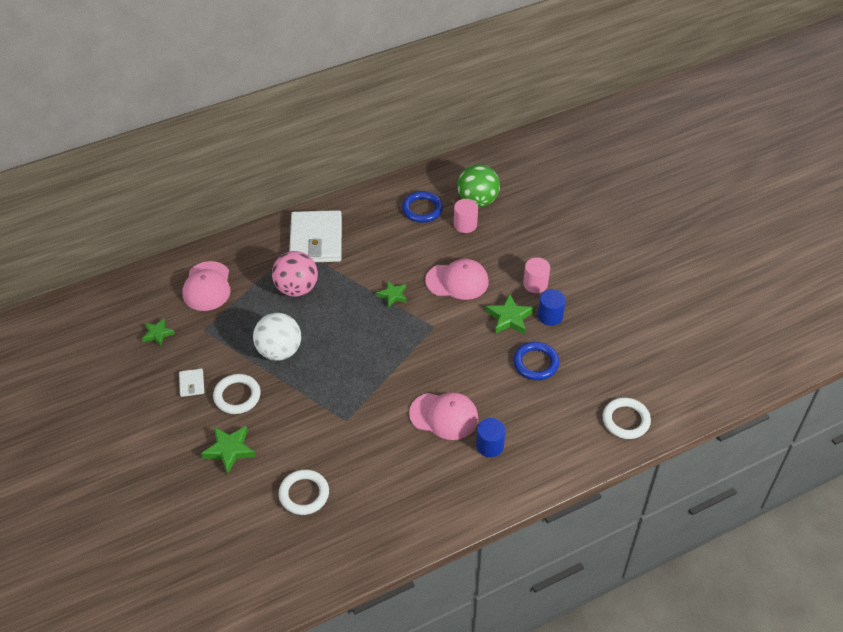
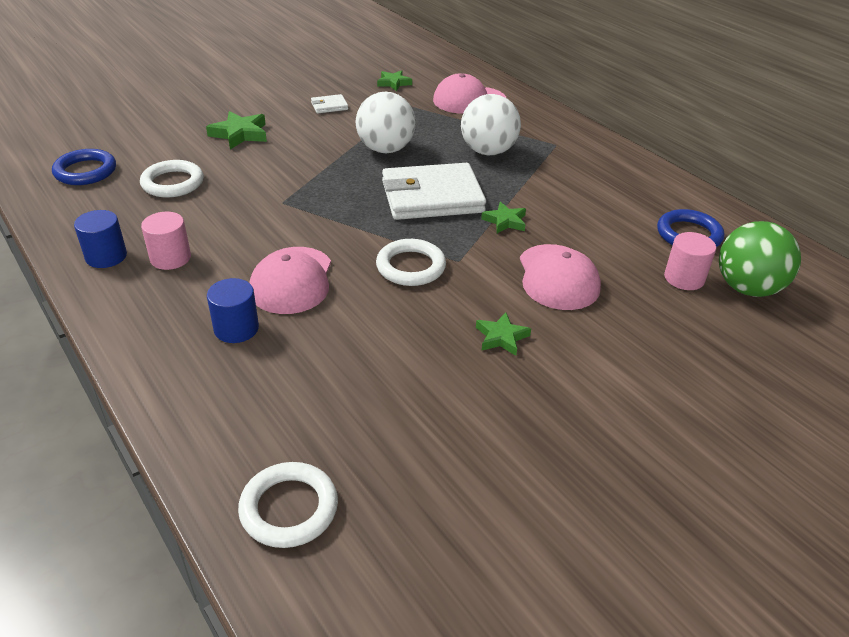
camera: 80 degrees right, 10 degrees down
(237, 396) = (315, 131): white ring -> white ring (411, 267)
(296, 288) = (488, 151): pink ball -> white ball
(316, 240) = (576, 157): white wallet -> white wallet (432, 197)
(509, 318) = (501, 337): green star -> green star, size x0.66
(535, 284) = (591, 365): pink cylinder -> pink cylinder (170, 258)
(535, 363) = (409, 373): blue ring -> blue ring (85, 171)
(550, 316) = (522, 388): blue cylinder -> blue cylinder (106, 256)

